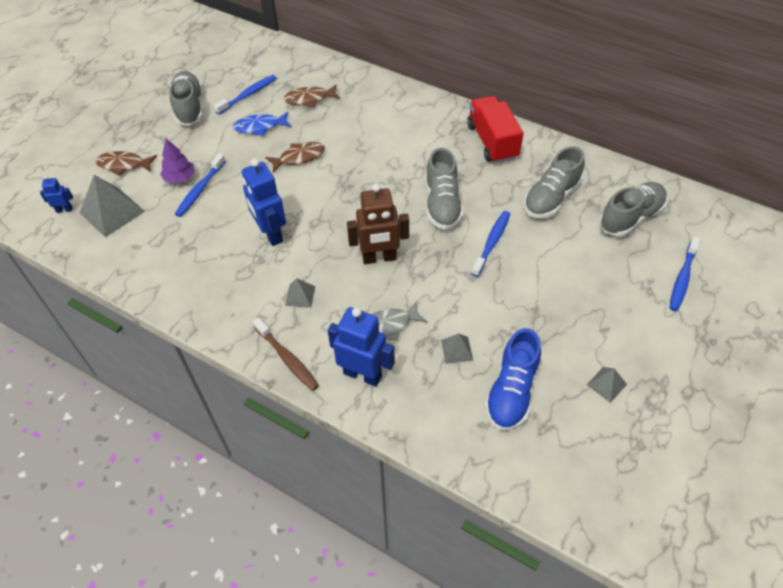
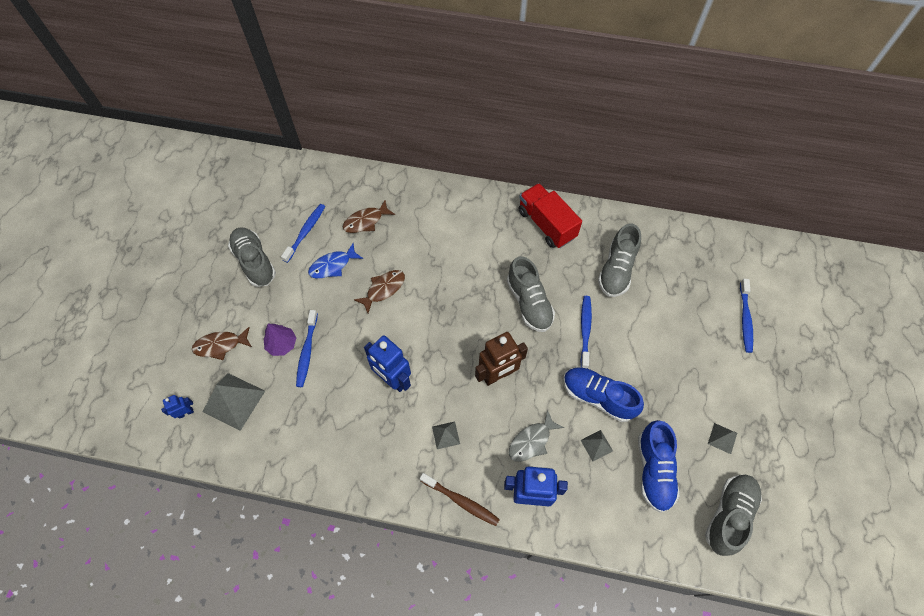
camera: 20 degrees left, 10 degrees up
(478, 306) = (598, 397): none -> blue shoe
(630, 218) = (686, 271): grey shoe -> grey shoe (728, 515)

